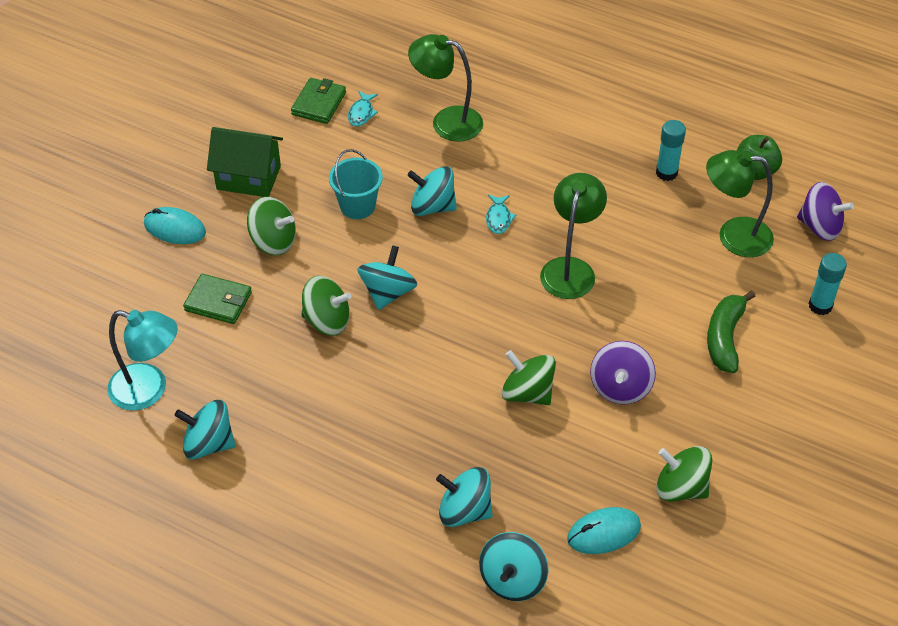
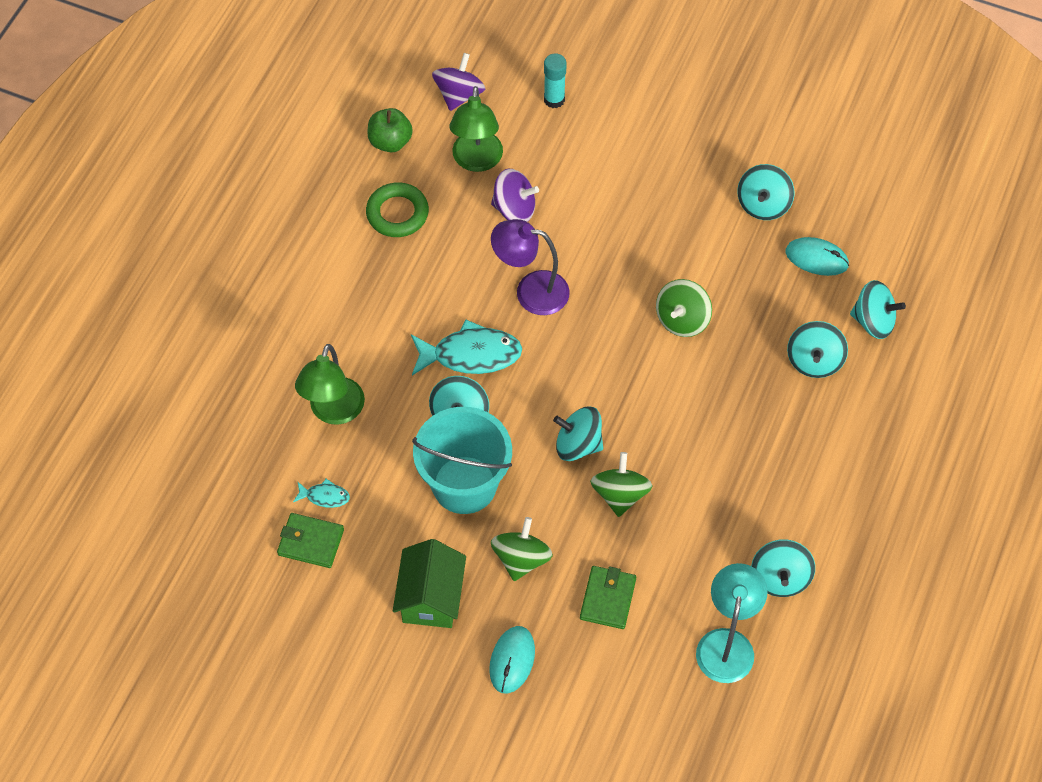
camera: 95 degrees left, 10 degrees up
(357, 206) = (464, 485): turquoise bucket -> turquoise bucket, size x1.73
(498, 218) = (471, 355): turquoise fish -> turquoise fish, size x2.07
(570, 269) = (531, 291): green lamp -> purple lamp
(604, 533) = (816, 258): turquoise mouse -> turquoise mouse turned 45 degrees counterclockwise
(620, 387) = (665, 248): purple spinning top -> purple spinning top (514, 209)
(666, 173) = (397, 213): turquoise glue stick -> green ring
(680, 488) = (763, 204): green spinning top -> turquoise spinning top
(725, 338) = (600, 170): green banana -> none

